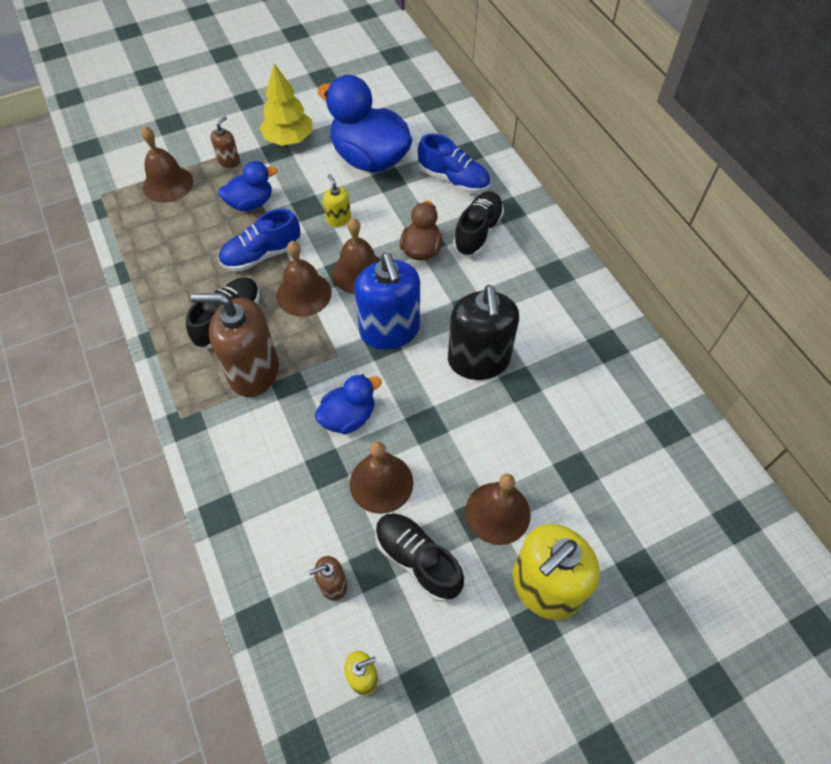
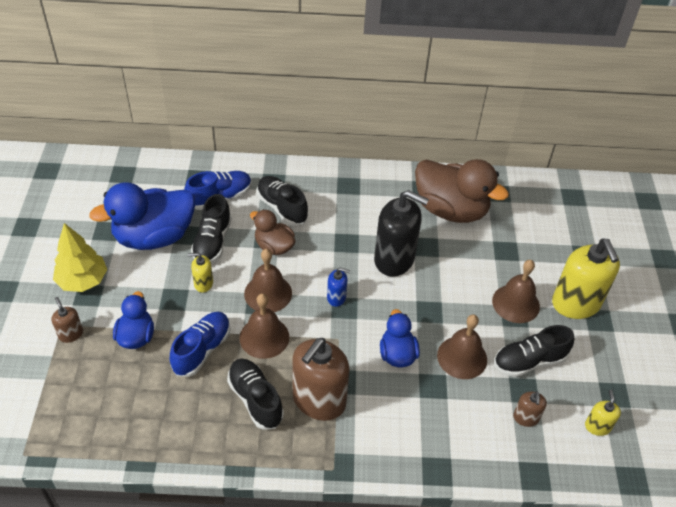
camera: 65 degrees left, 10 degrees down
(168, 184) = (58, 392): brown bell -> none
(262, 255) = (202, 350): blue shoe -> blue shoe turned 150 degrees counterclockwise
(390, 330) = (336, 297): blue soap dispenser -> blue soap dispenser, size x0.46
(393, 201) = (212, 242): none -> black shoe
(596, 386) = (451, 210): none -> brown duck

